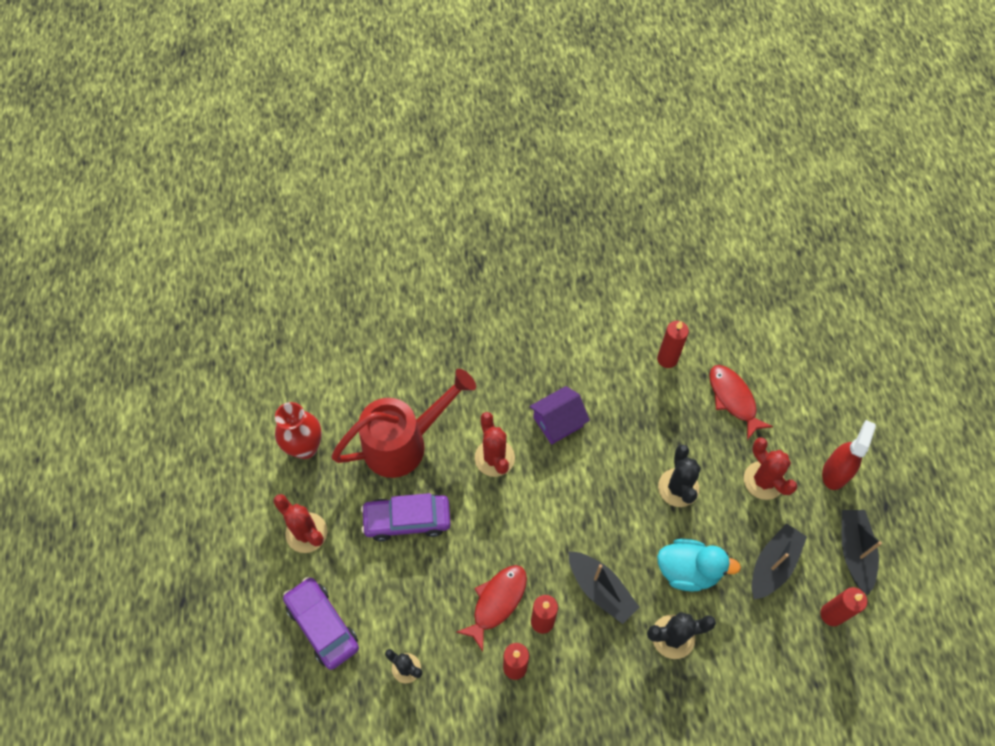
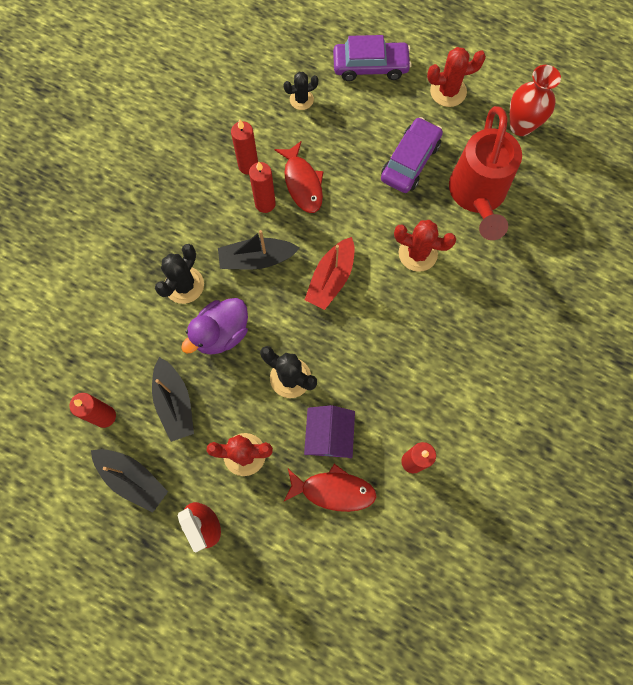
camera: 125 degrees right, 10 degrees up
(558, 422) = (415, 323): purple house -> purple house (329, 436)
(570, 513) = (331, 279): none -> red boat
(688, 570) = (221, 333): turquoise duck -> purple duck

